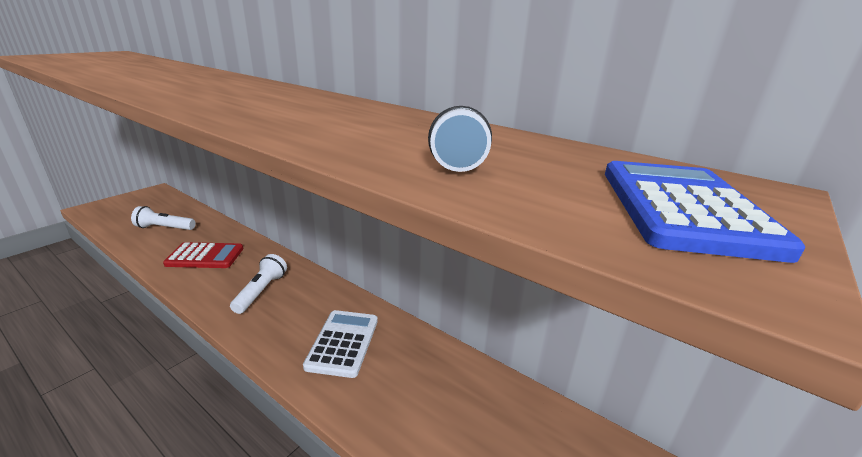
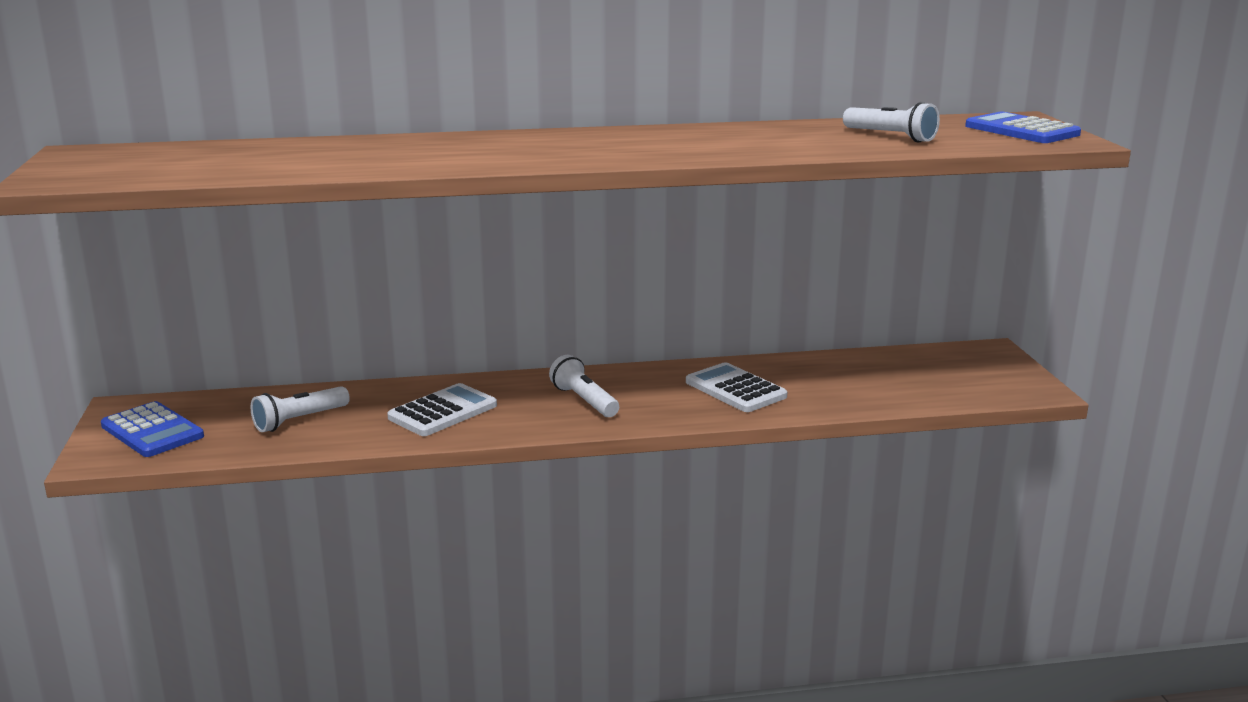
camera: 45 degrees left, 5 degrees down
(129, 206) = (152, 431): none -> blue calculator
(205, 256) = (443, 412): red calculator -> white calculator

